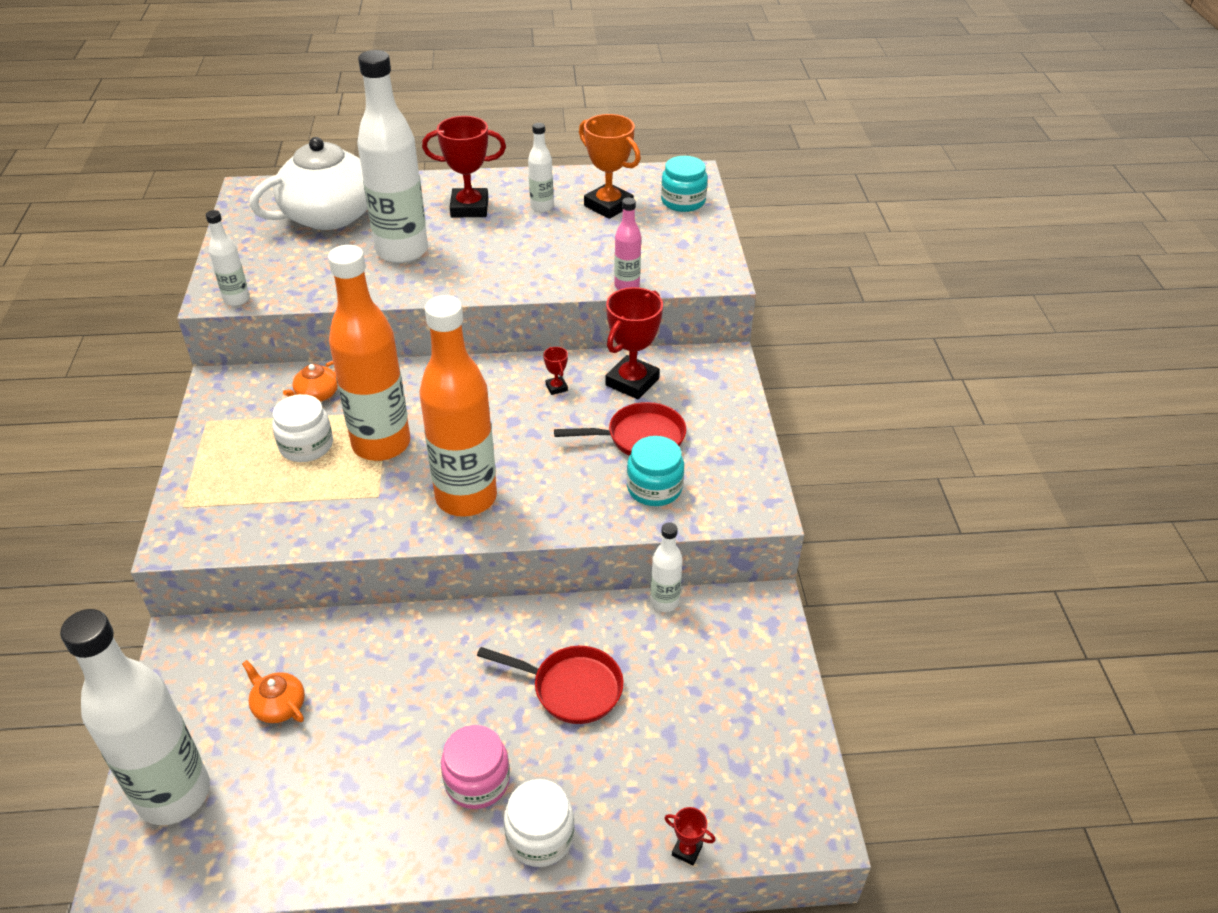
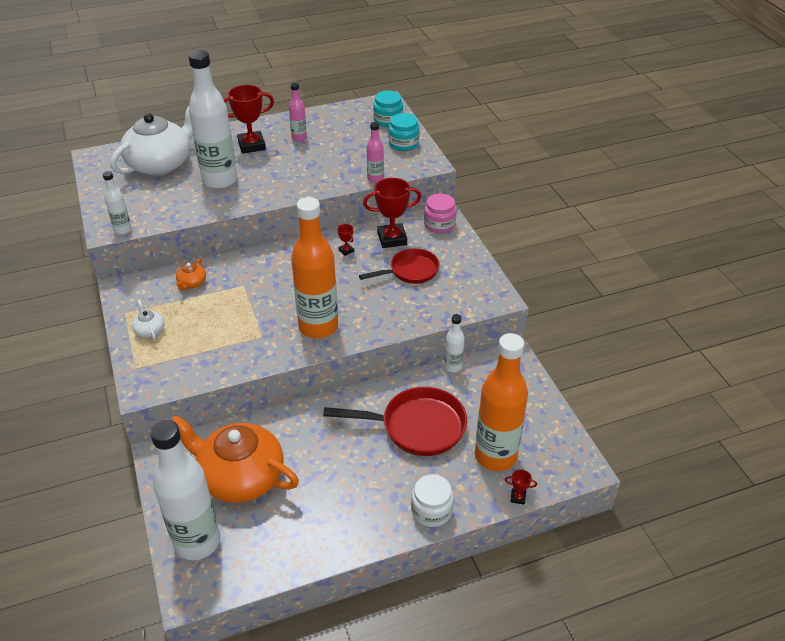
camera: 15 degrees left, 0 degrees up
(228, 453) = (149, 330): none -> white teapot
(279, 706) = (240, 477): orange teapot -> orange teapot, size x2.47
(306, 445) = (200, 315): white jar -> none
(381, 444) = (249, 305): orange bottle -> orange bottle (495, 456)
(477, 781) = (382, 490): pink jar -> pink jar (439, 224)
(541, 207) = (299, 138): white bottle -> pink bottle
(571, 688) = (417, 426): red pan -> red pan, size x1.52
(608, 206) = (342, 130): orange trophy -> none
(632, 382) = (392, 239): red trophy -> red trophy turned 60 degrees clockwise
(654, 488) = (431, 299): turquoise jar -> turquoise jar (403, 144)

